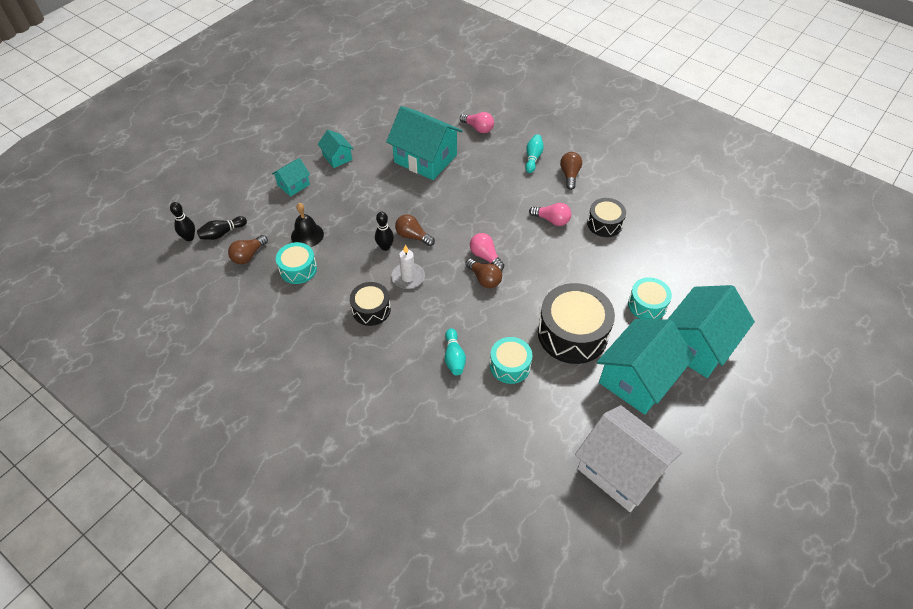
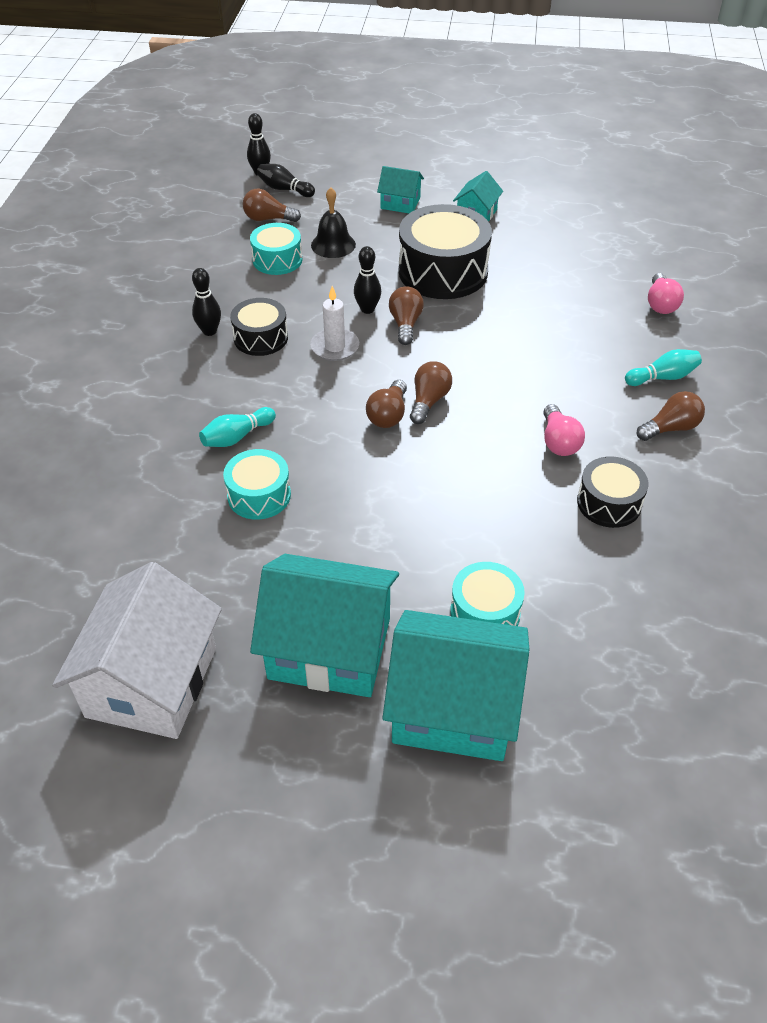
camera: 60 degrees right, 5 degrees down
(343, 333) = (209, 331): none -> black bowling pin
(425, 158) = (550, 281): turquoise house -> none
(485, 256) = (429, 401): pink light bulb -> brown light bulb
(572, 333) = (361, 541): black drum -> black drum (443, 271)

